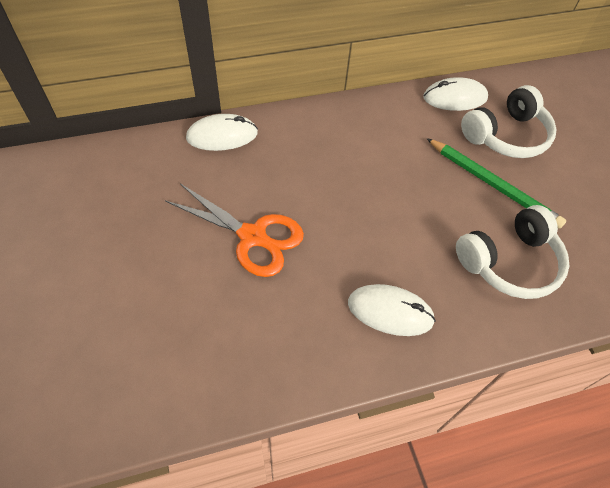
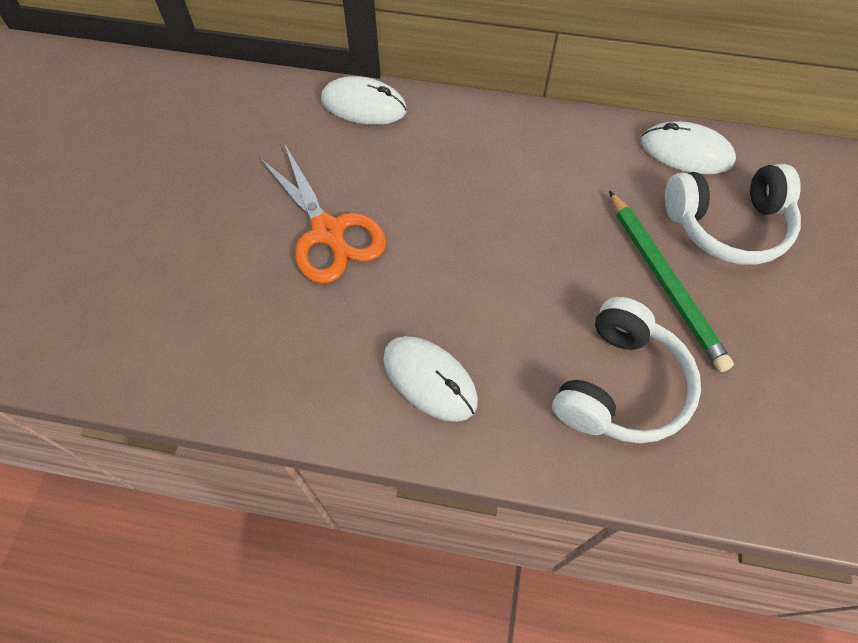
camera: 30 degrees right, 5 degrees up
(509, 262) = (620, 386): white headphones -> white headphones turned 60 degrees counterclockwise

